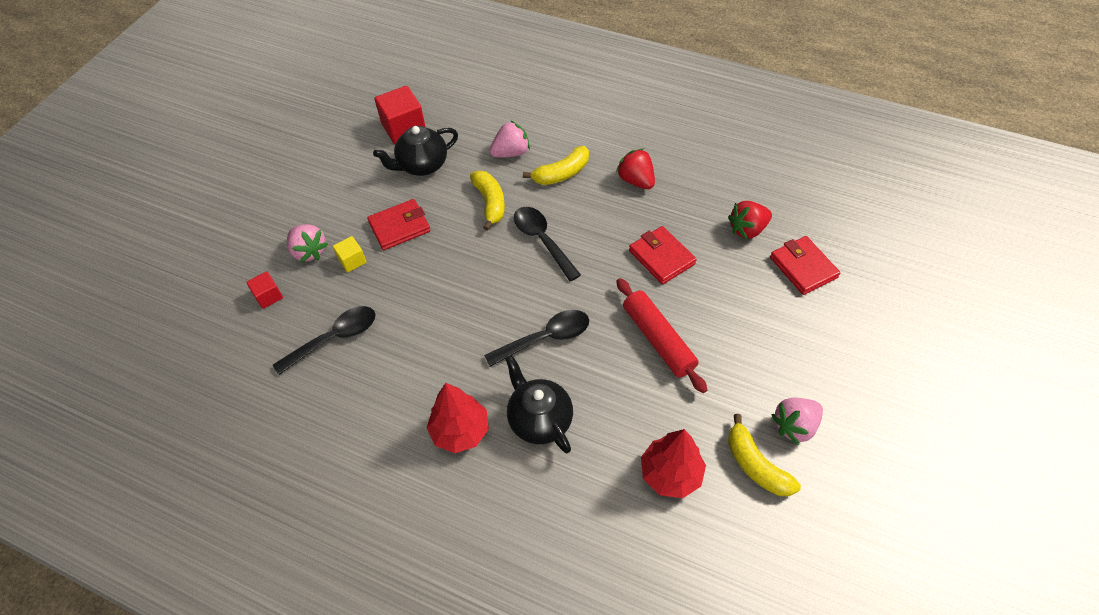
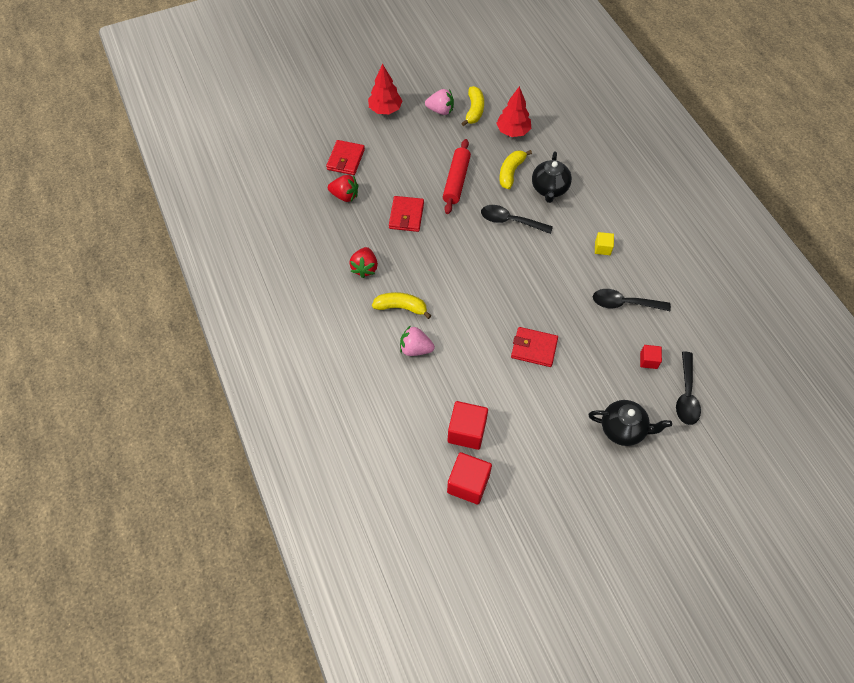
camera: 140 degrees left, 5 degrees up
(309, 251) = (604, 374): pink strawberry -> none
(352, 261) = (581, 346): yellow cube -> yellow cube (602, 248)
(371, 100) = (468, 484): none -> red cube
(422, 165) = (481, 386): black teapot -> black teapot (623, 429)
(460, 431) = (591, 210): red tree -> red tree (385, 109)
(490, 203) = (464, 321): yellow banana -> yellow banana (511, 172)
(542, 241) = (458, 273): black spoon -> black spoon (686, 395)

